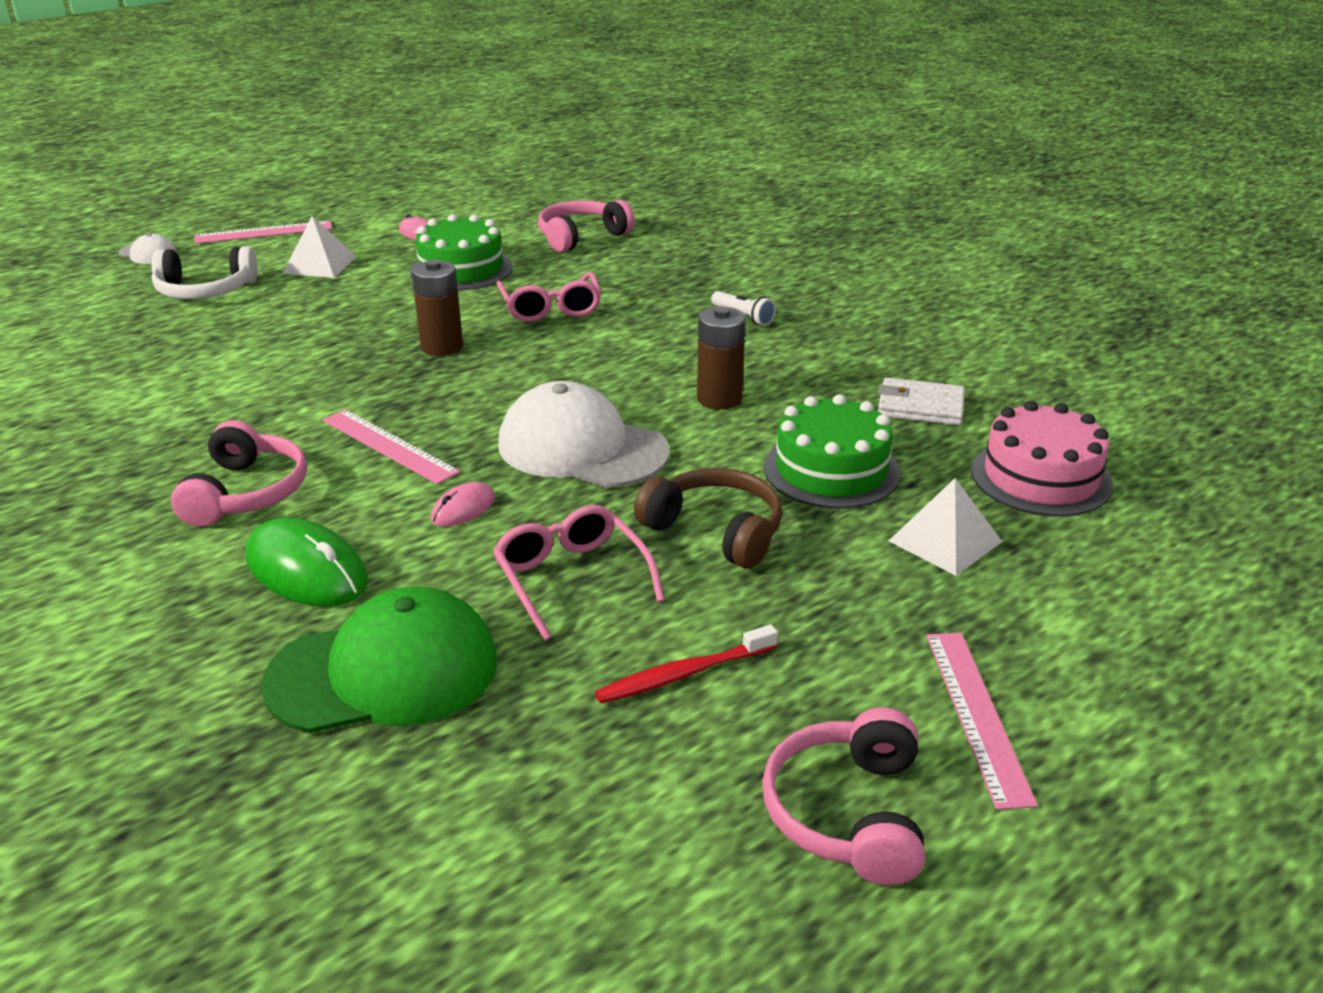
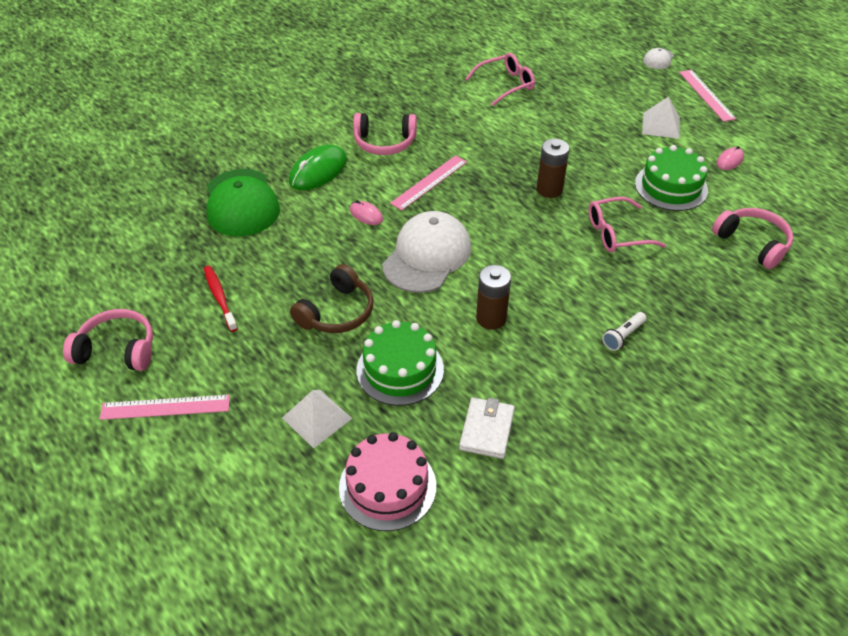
camera: 90 degrees right, 15 degrees up
(205, 291) = (609, 89): white headphones -> none
(571, 579) = (300, 257): pink glasses -> pink glasses (506, 85)

